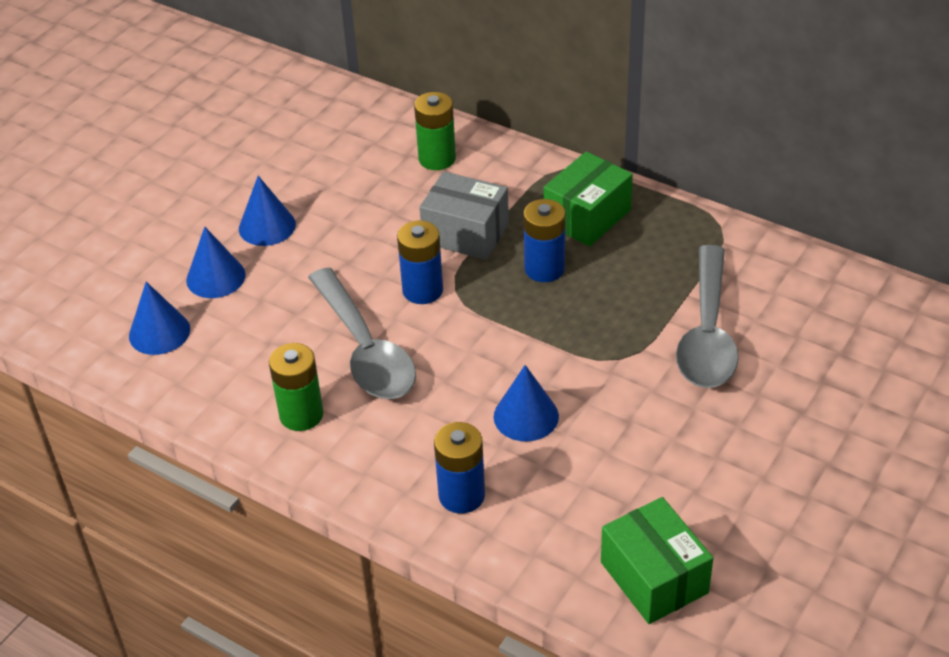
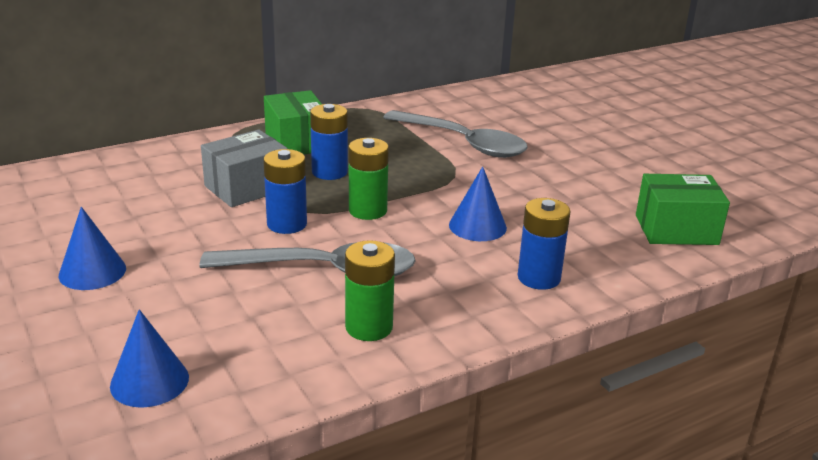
camera: 65 degrees left, 15 degrees down
(216, 277) = (119, 321): blue cone -> none
(437, 159) = (141, 172): green battery -> green battery (367, 210)

